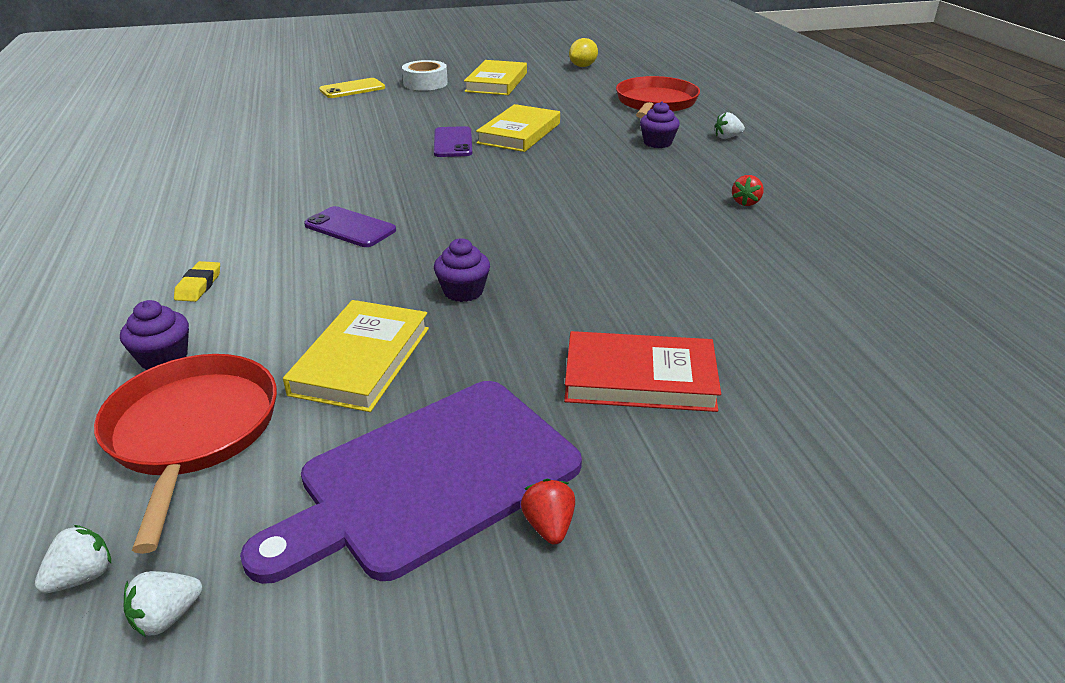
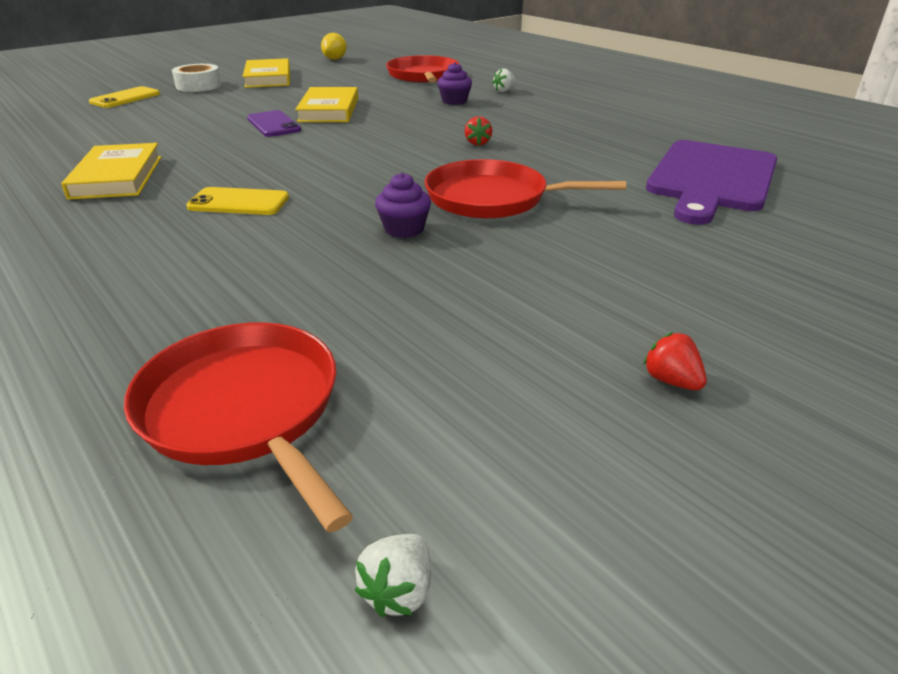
camera: 25 degrees left, 0 degrees up
(83, 577) = (253, 592): white strawberry -> none
(164, 358) = (139, 353): purple cupcake -> none
(199, 285) = (115, 281): yellow eraser -> none
(350, 228) = (239, 202): purple phone -> yellow phone
(361, 360) = (365, 302): yellow book -> yellow book (117, 177)
(430, 478) = (532, 376): purple cutting board -> purple cutting board (711, 178)
(580, 276) = (493, 198): none -> red pan
(639, 378) = (620, 257): red book -> none
(745, 202) = (565, 129): red strawberry -> red strawberry (477, 143)

